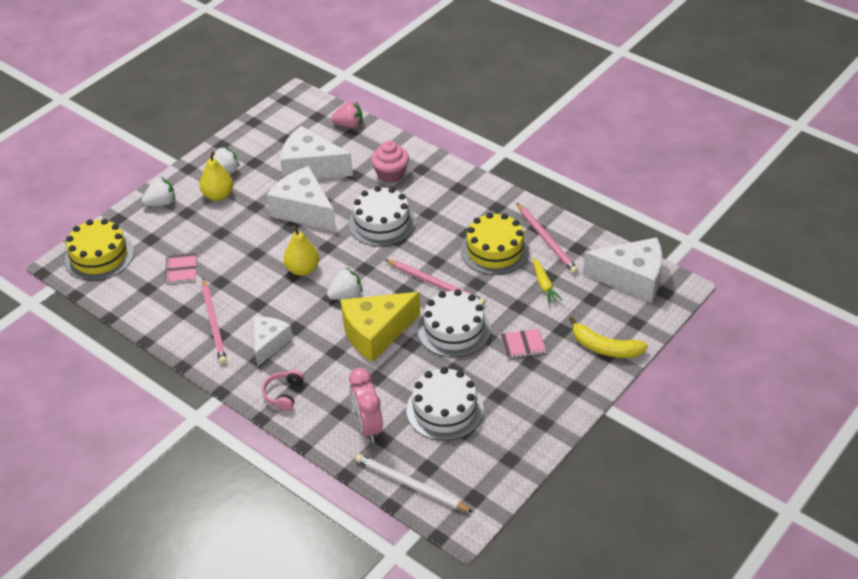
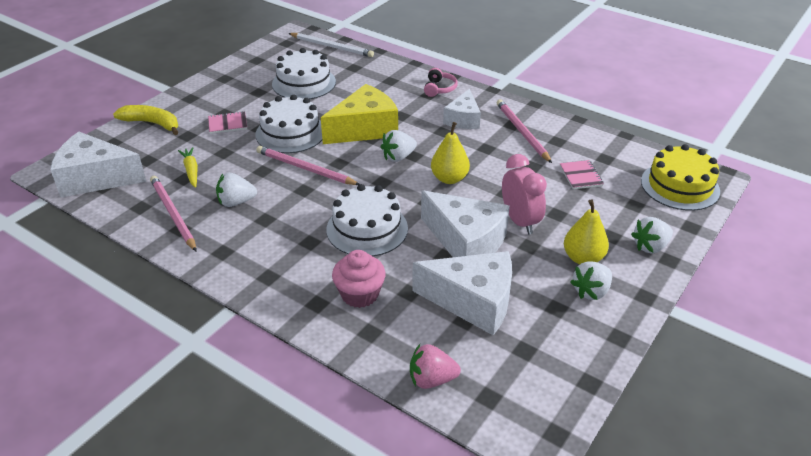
camera: 175 degrees right, 5 degrees down
(367, 427) = (366, 73): pink clock -> pink clock (520, 221)
(494, 250) = (236, 202): yellow cake -> white strawberry

